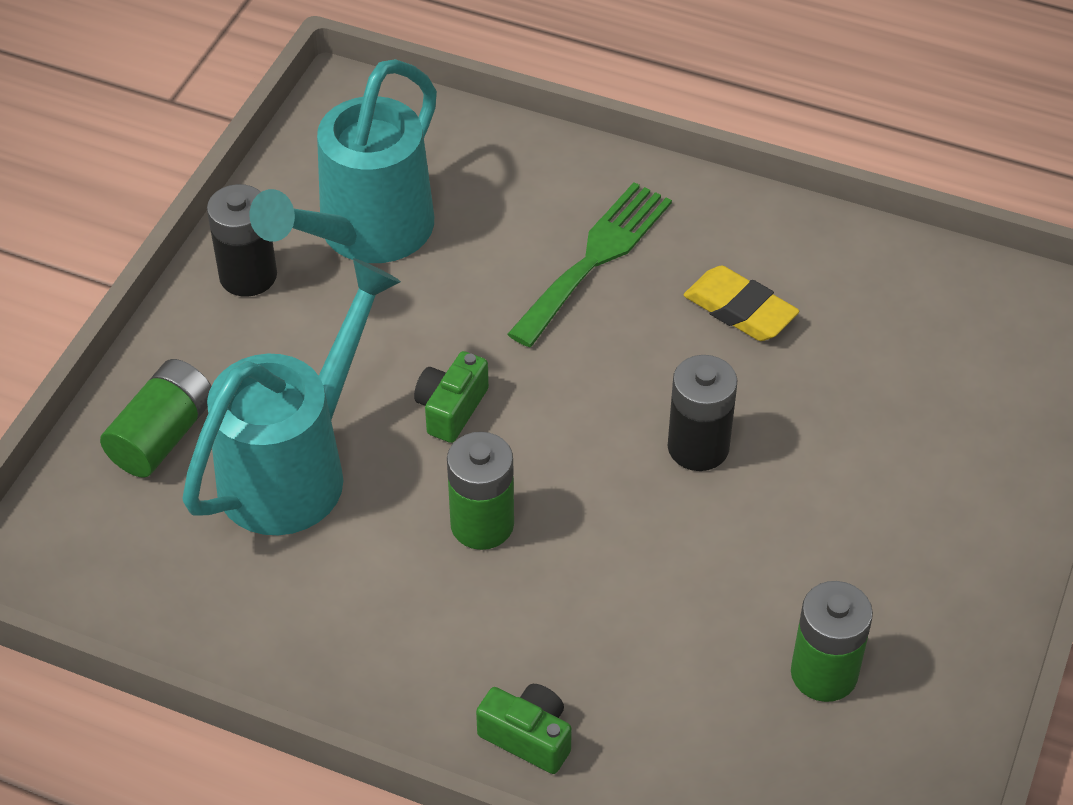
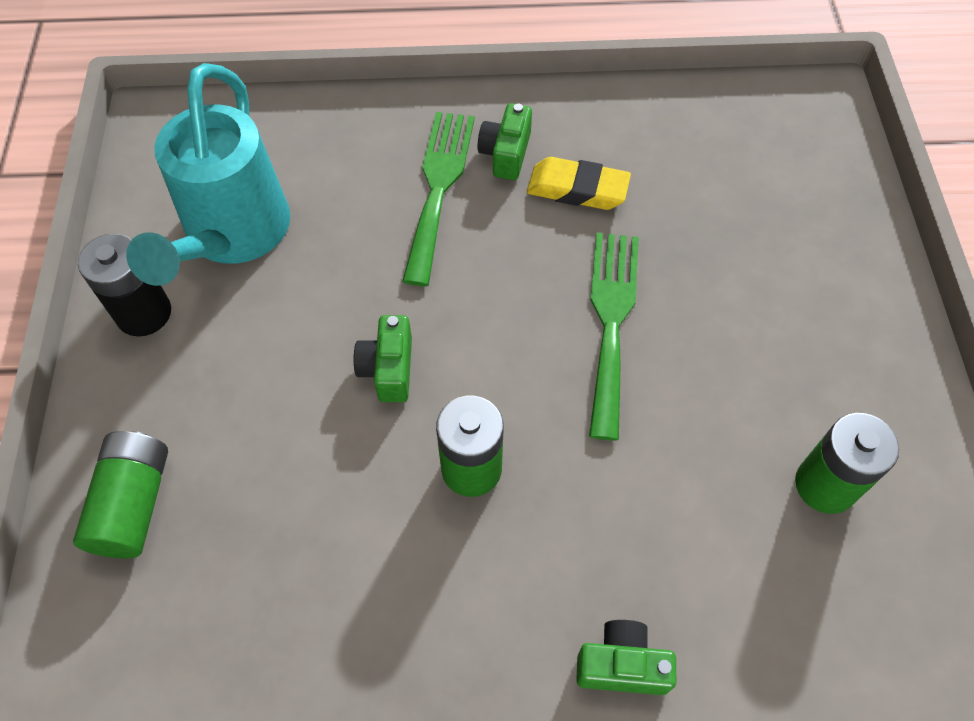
camera: 25 degrees left, 10 degrees up
(295, 468) = (276, 484): turquoise watering can -> none
(684, 249) = (505, 154): none -> green camera
(698, 447) = (611, 321): black battery -> green fork

